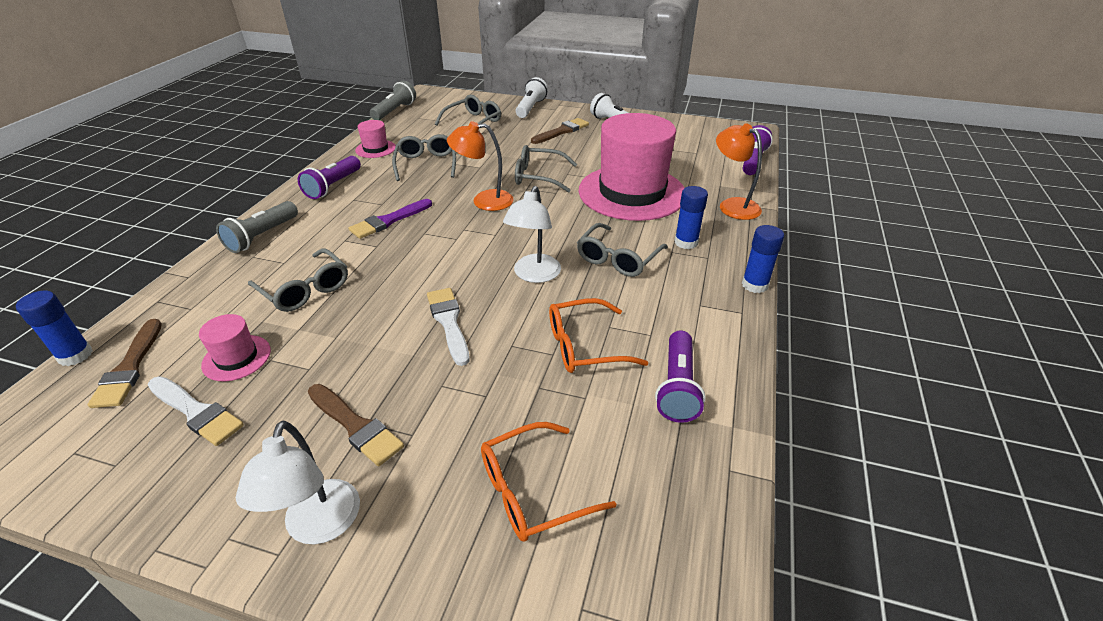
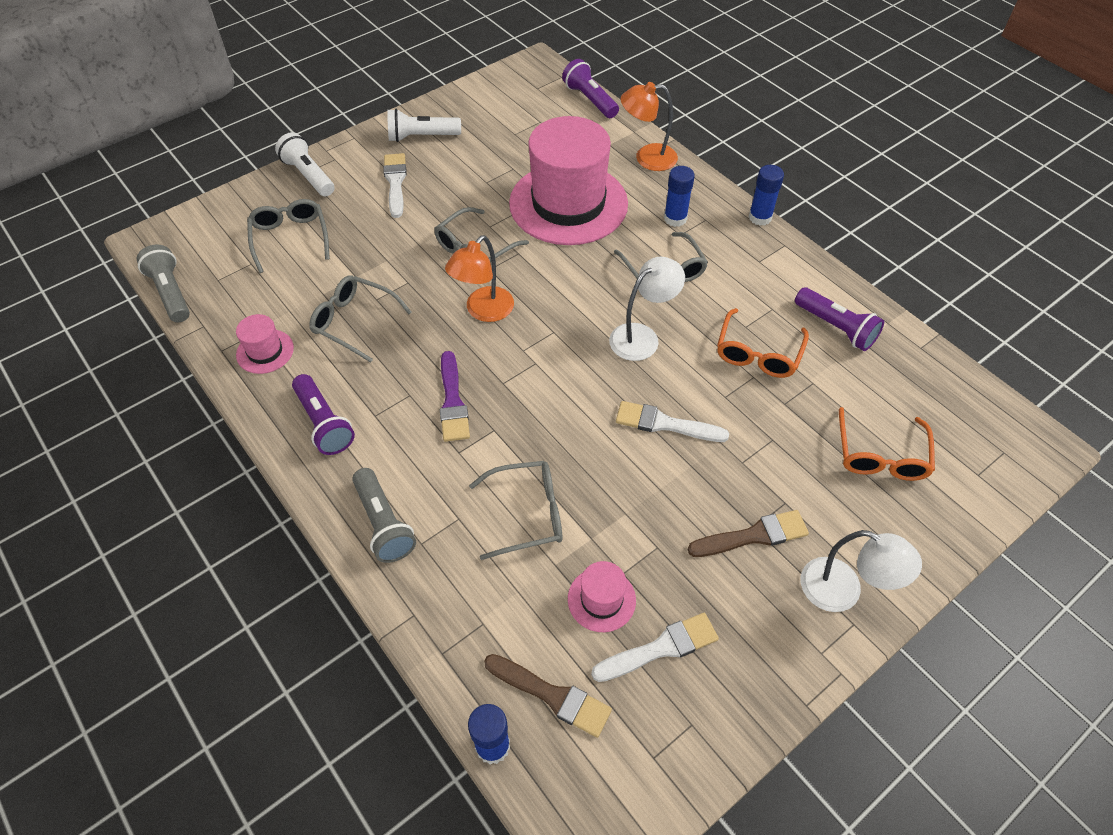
camera: 55 degrees left, 15 degrees up
(534, 275) = (642, 336): white lamp -> white lamp turned 90 degrees counterclockwise
(562, 131) = (395, 182): brown brush -> white brush

